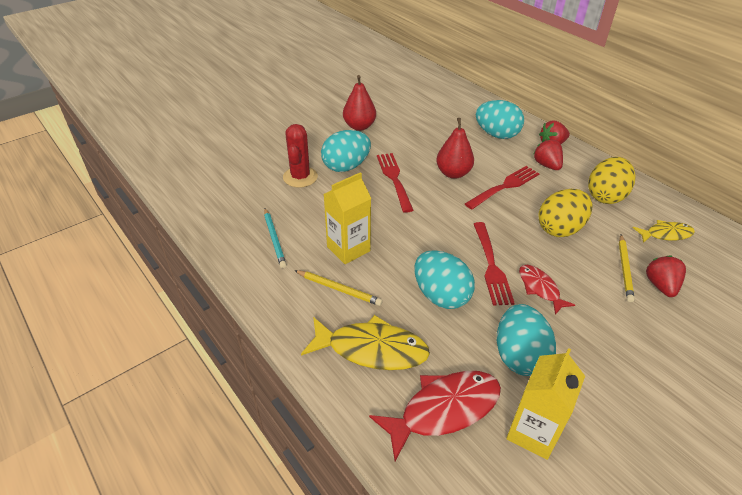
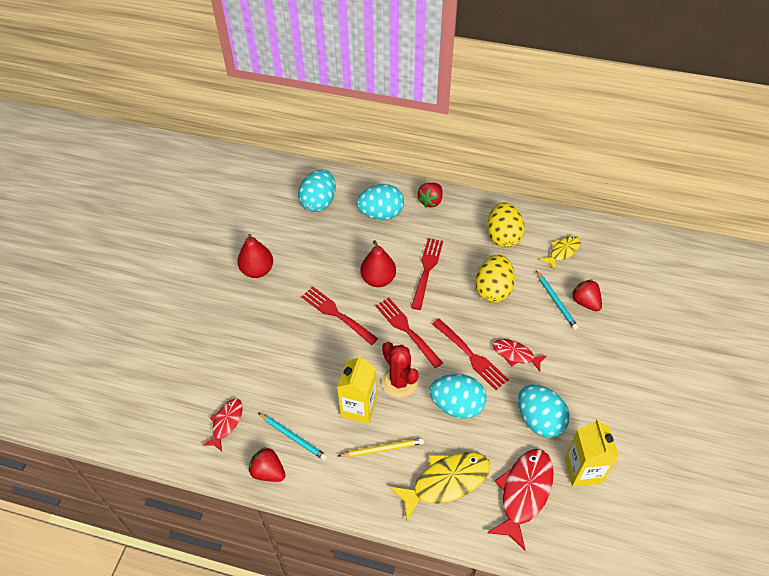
camera: 35 degrees left, 10 degrees up
(236, 203) = (226, 423): none -> red fish
(300, 177) = (256, 360): red cactus -> red cactus (399, 382)
(346, 166) = (285, 324): turquoise egg -> turquoise egg (319, 202)
(446, 218) = (407, 330): none -> red fork
(546, 165) = (442, 228): red strawberry -> red strawberry (268, 472)
(624, 269) = (556, 301): yellow pencil -> turquoise pencil

